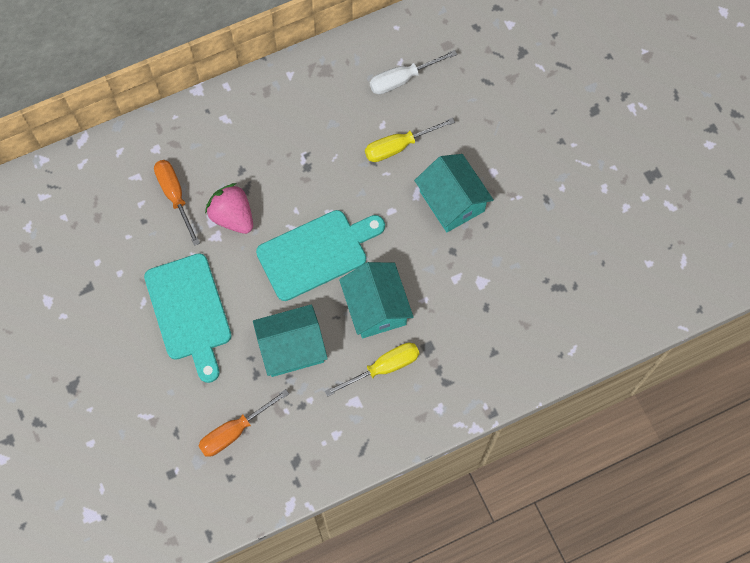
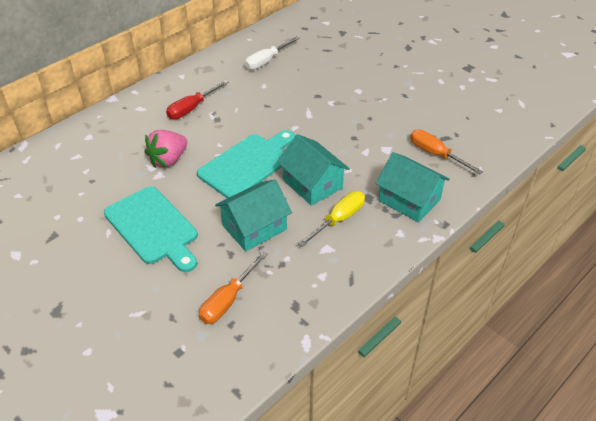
camera: 20 degrees left, 25 degrees down
(175, 196) = (114, 159): orange screwdriver -> orange screwdriver (436, 154)
(232, 216) = (168, 160): pink strawberry -> pink strawberry turned 75 degrees counterclockwise
(284, 139) = (192, 108): none -> red screwdriver
(398, 146) = (282, 93): yellow screwdriver -> none
(452, 201) = (337, 111): turquoise house -> turquoise house (409, 200)

